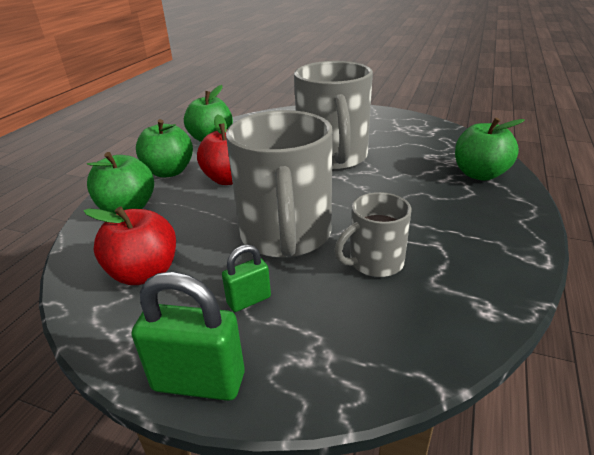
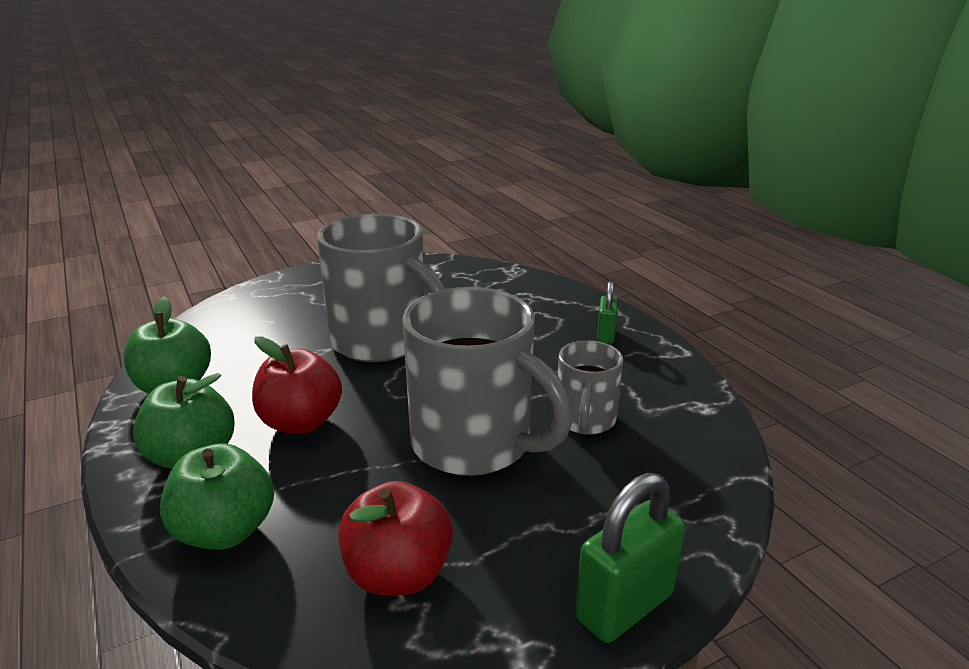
camera: 50 degrees left, 5 degrees down
(249, 300) = (546, 519): green padlock -> green padlock (605, 335)
(479, 174) = (540, 298): green apple -> none

